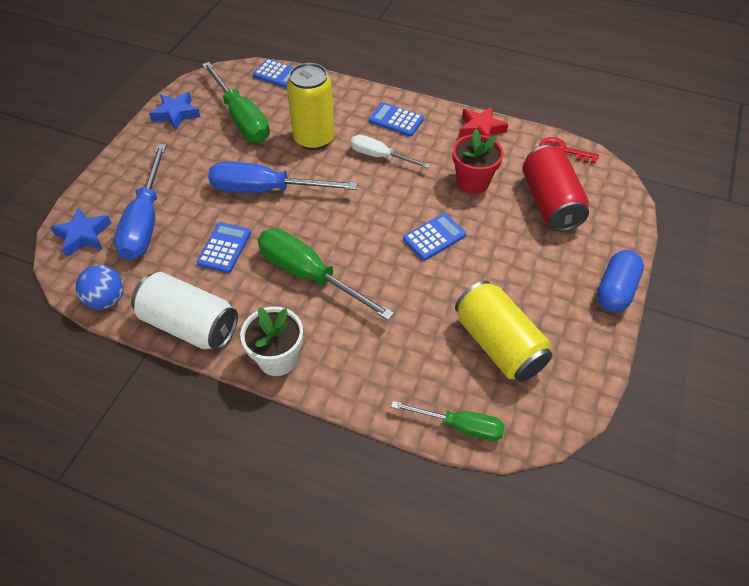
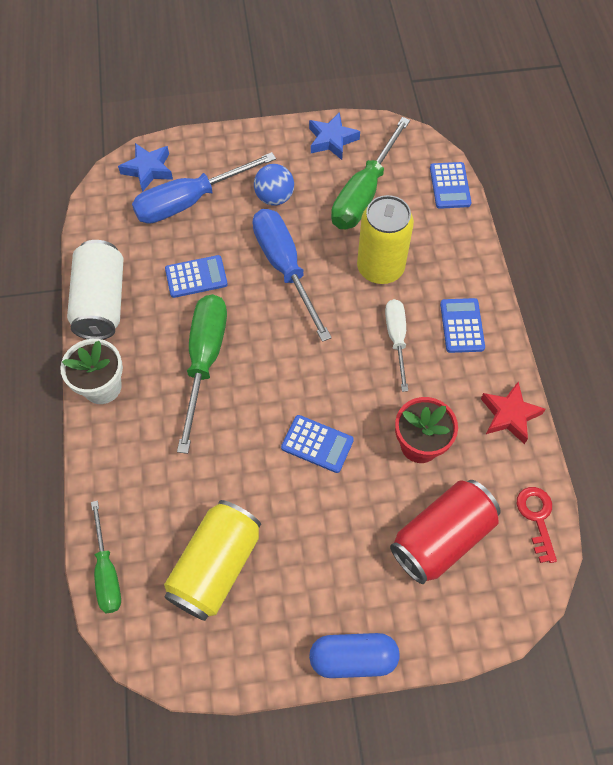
camera: 60 degrees right, 10 degrees up
(106, 300) = (94, 229): blue ball -> blue ball (274, 197)

